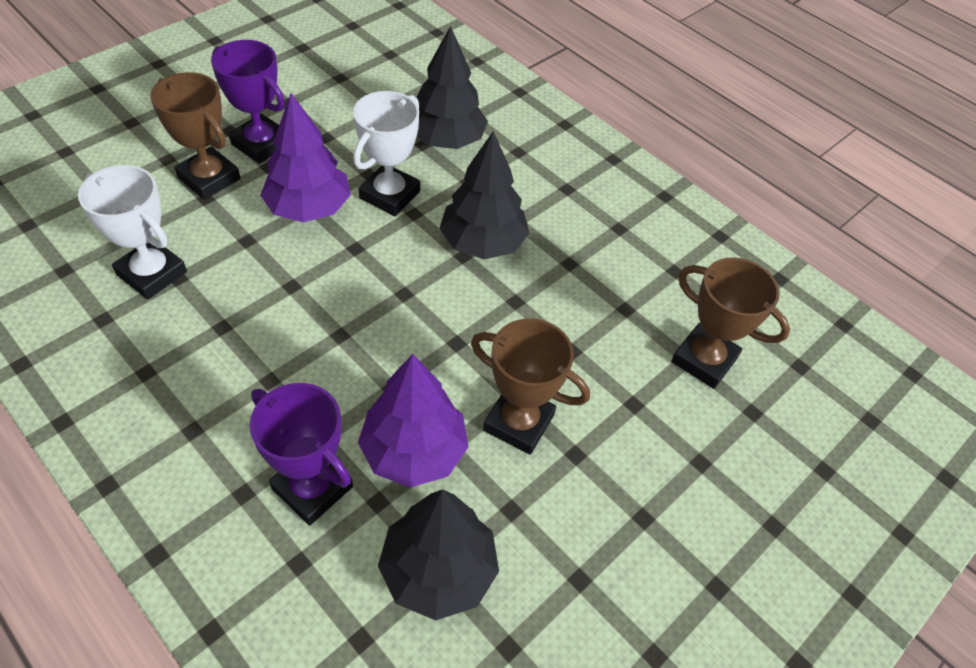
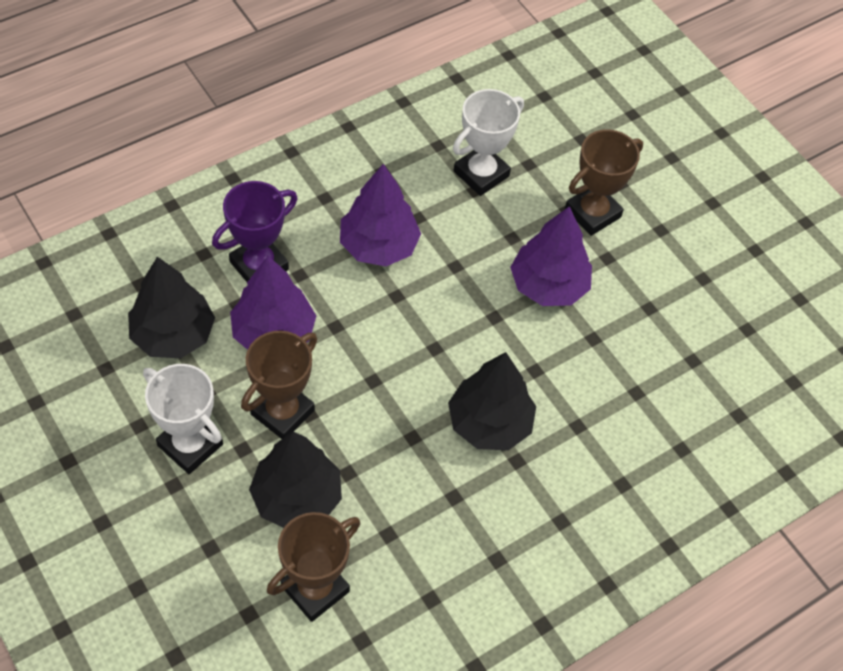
camera: 100 degrees right, 5 degrees up
(261, 144) = (639, 254): purple trophy -> none
(268, 361) = (379, 246): none -> purple tree
(390, 195) = (562, 353): white trophy -> white trophy (190, 445)
(446, 140) = (642, 416): black tree -> black tree (297, 498)

